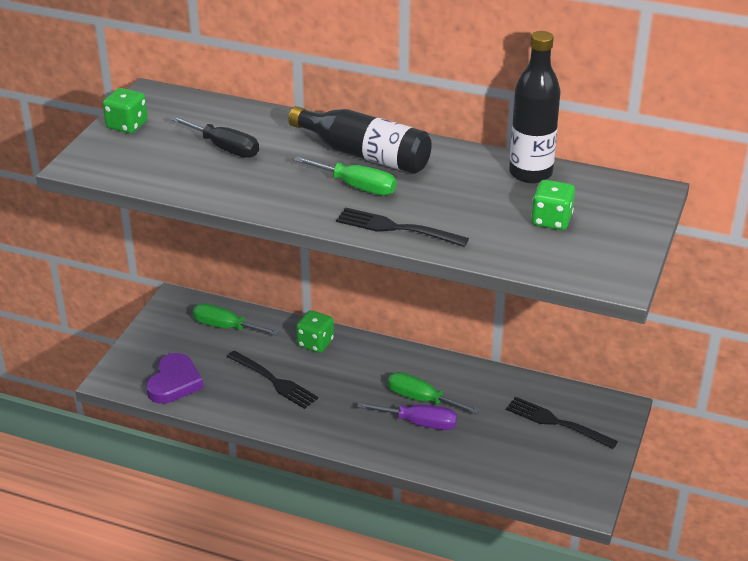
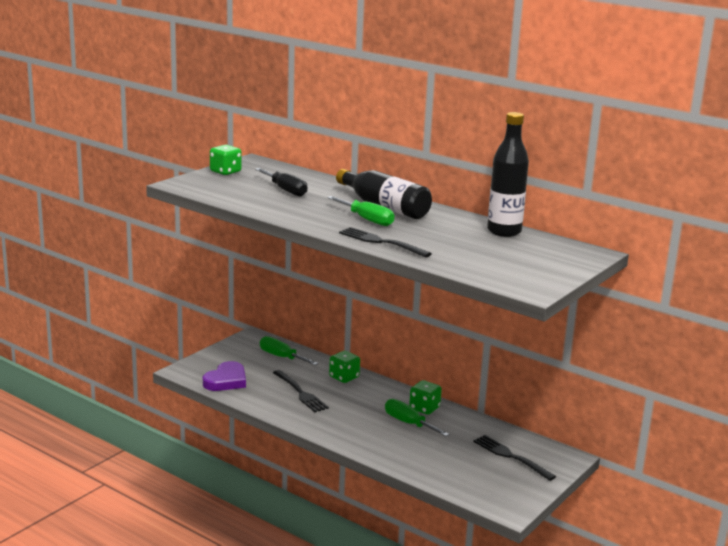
camera: 15 degrees right, 15 degrees down
(419, 423) = (399, 436): purple screwdriver -> none
(551, 220) = (503, 255): green dice -> green dice (424, 408)

